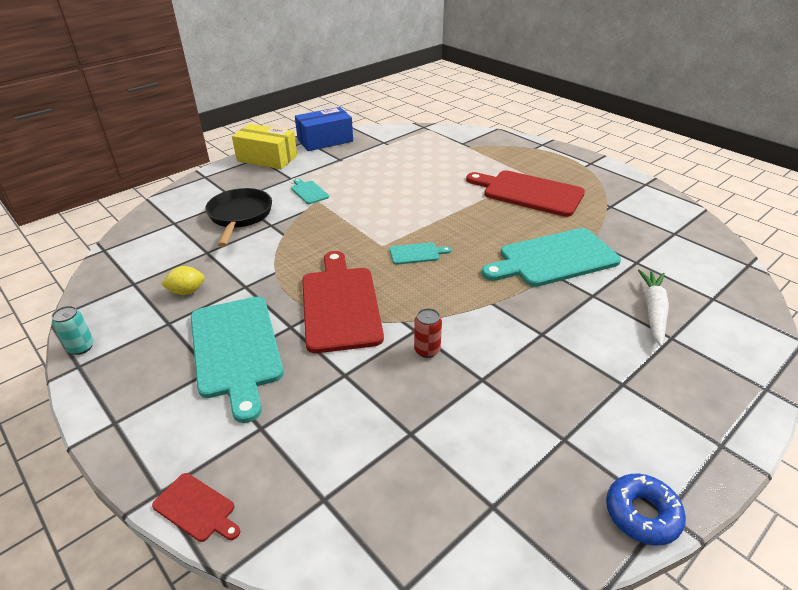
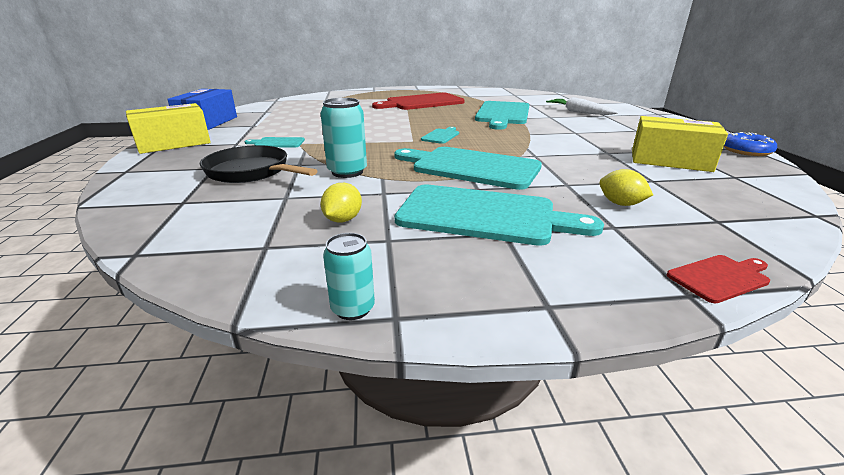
camera: 55 degrees left, 10 degrees down
(273, 252) = (347, 172): none -> turquoise can
(319, 421) = (620, 204): none -> yellow lemon
(340, 304) = (471, 167): red cutting board -> turquoise cutting board
(427, 350) = (562, 157): red can -> none
(503, 437) = (670, 160): none -> yellow box

